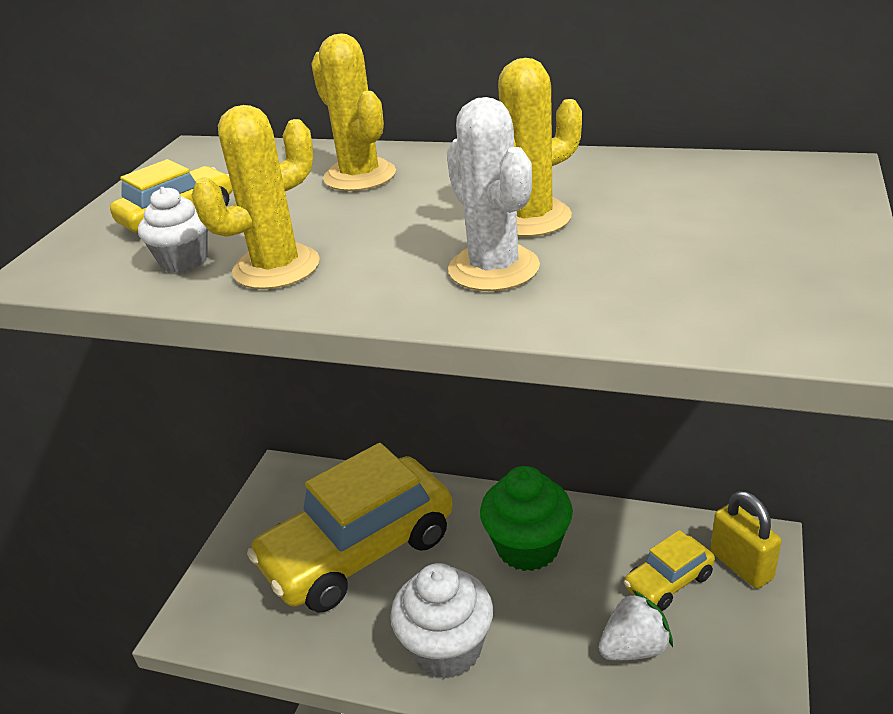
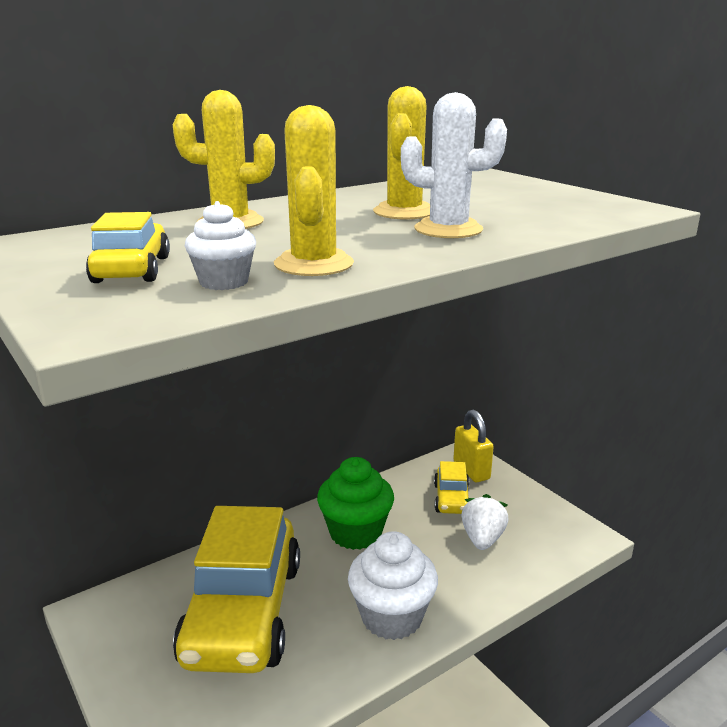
camera: 55 degrees left, 10 degrees down
(741, 565) = (471, 470): yellow padlock -> yellow padlock turned 60 degrees clockwise

